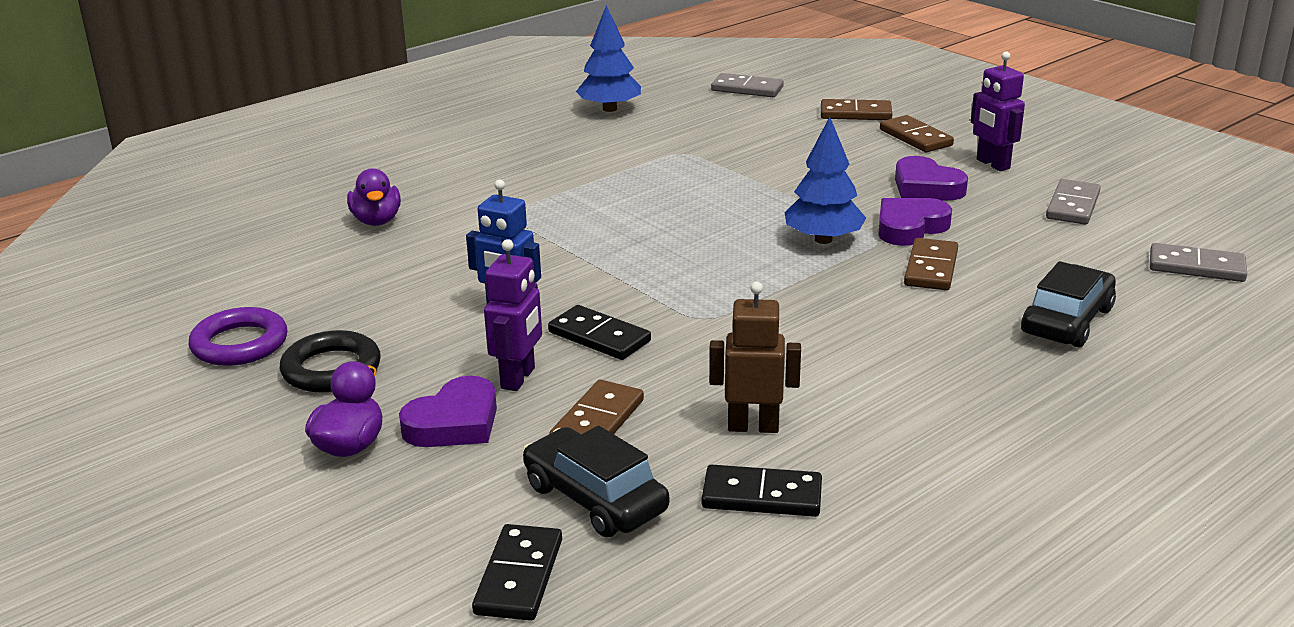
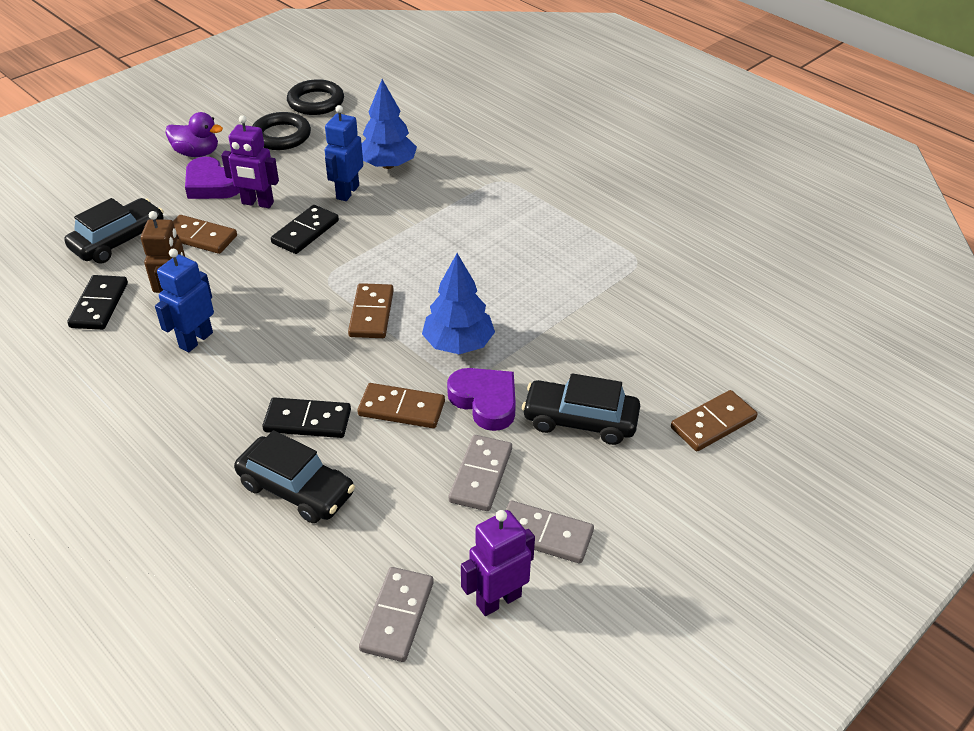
camera: 85 degrees right, 15 degrees up
(240, 344) = (316, 102): purple ring -> black ring
(377, 221) = (485, 125): purple duck -> none
(519, 577) = (58, 220): black domino -> black domino (307, 421)
(610, 109) = (734, 215): blue tree -> blue tree (388, 165)
(747, 89) = (820, 301): grey domino -> grey domino (481, 475)
(834, 404) = (195, 340): none -> blue robot
(855, 113) = (772, 380): brown domino -> brown domino (371, 313)
(926, 187) = (580, 421): purple heart -> black car
(992, 164) = (649, 480): purple robot -> purple robot (498, 600)

